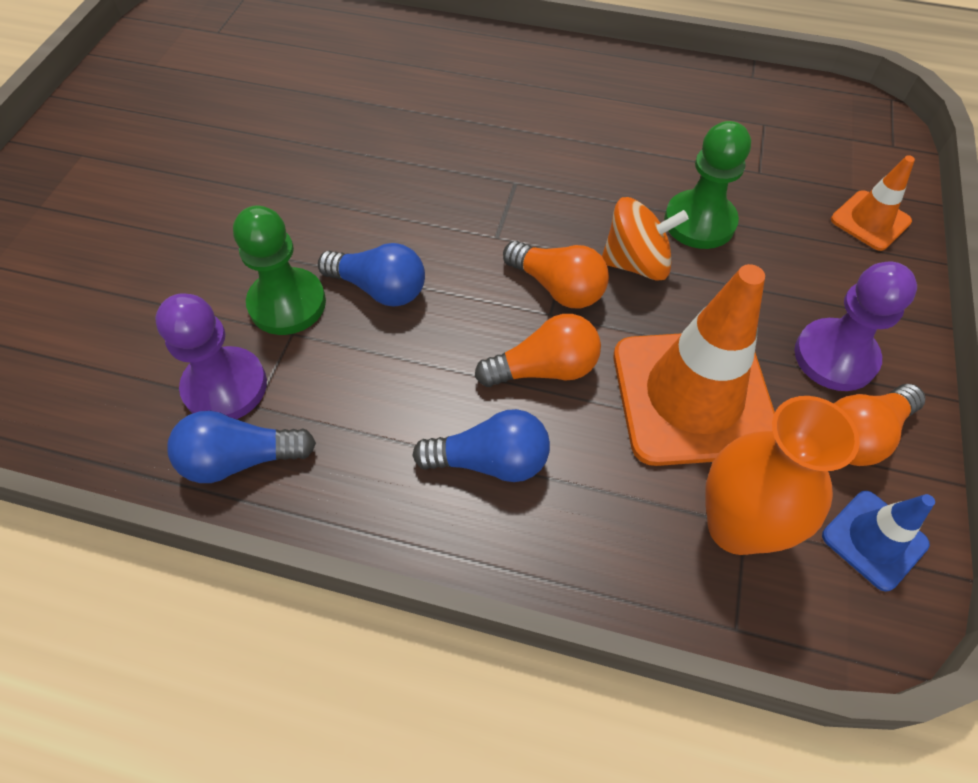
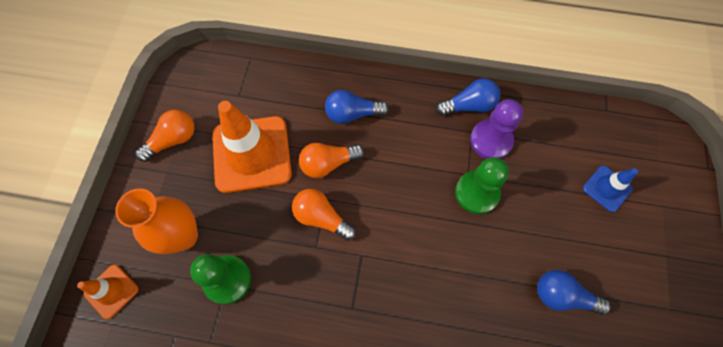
camera: 175 degrees right, 10 degrees up
(379, 289) = (426, 208): blue light bulb -> blue light bulb (562, 296)
(636, 263) = (273, 240): orange spinning top -> none
(736, 527) = (242, 94): orange vase -> orange vase (183, 236)
(835, 357) = (170, 183): purple pawn -> none
(874, 540) = (183, 93): blue traffic cone -> blue traffic cone (607, 188)

